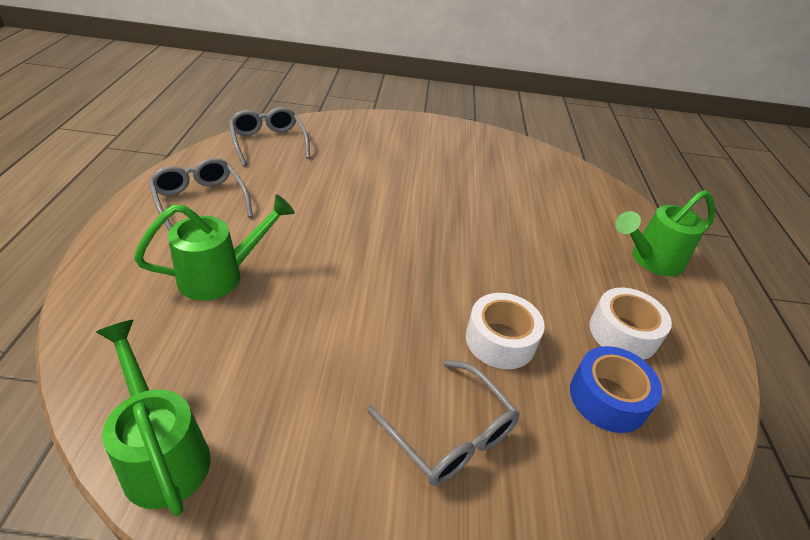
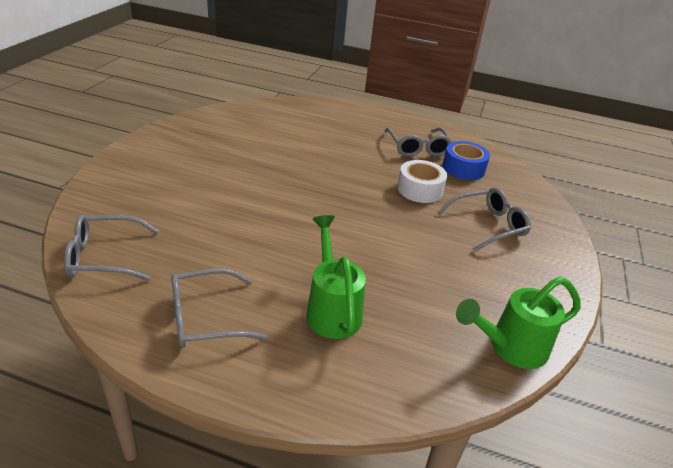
camera: 75 degrees left, 5 degrees down
(623, 333) = (417, 148): white tape -> grey glasses
(651, 260) = (358, 117): green watering can -> none

